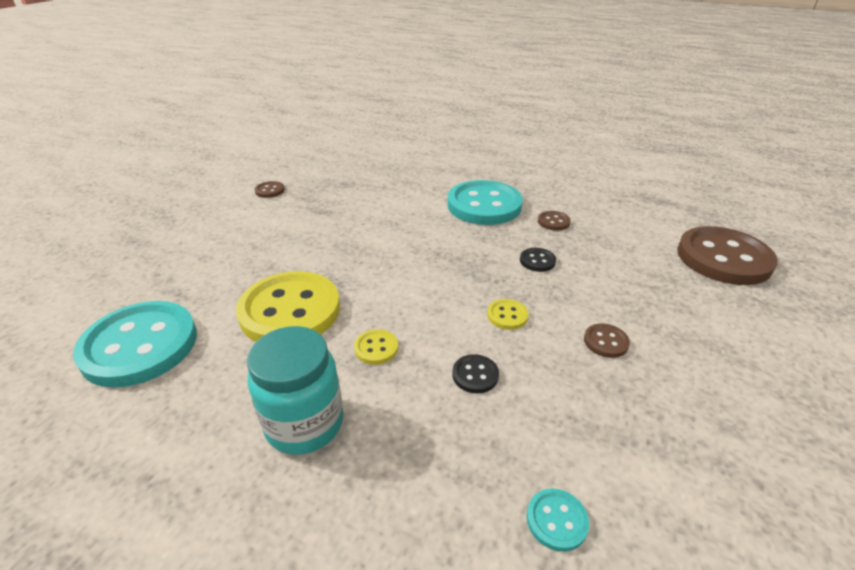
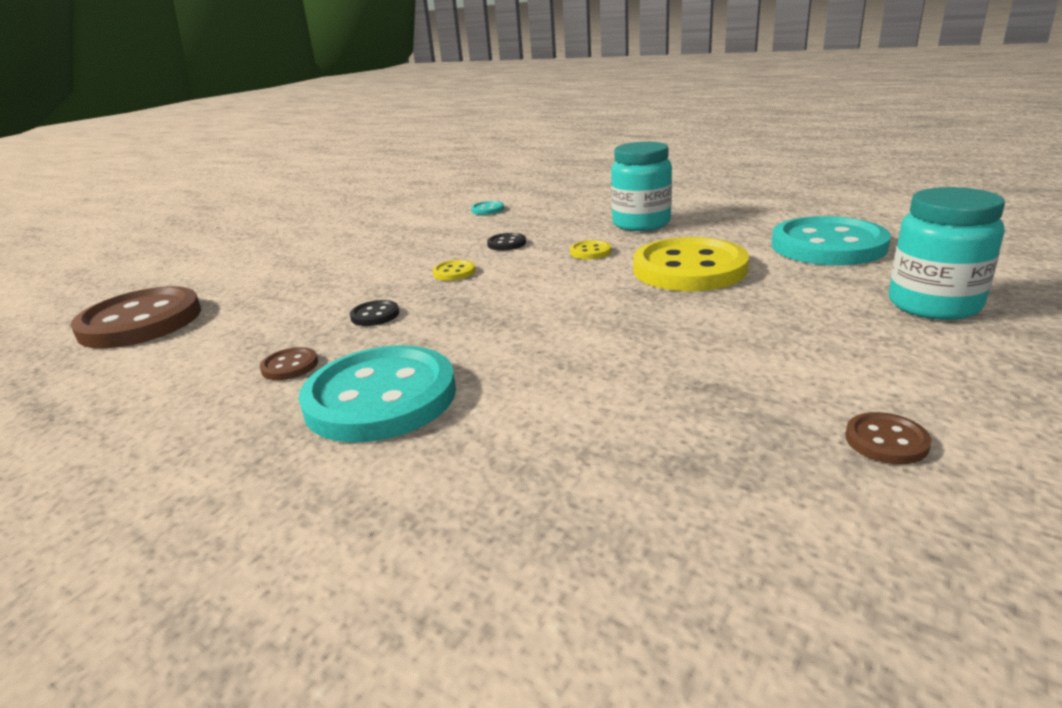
camera: 170 degrees left, 10 degrees down
(157, 262) = (933, 305): none -> turquoise jar
(606, 342) = (379, 261): brown button -> none

